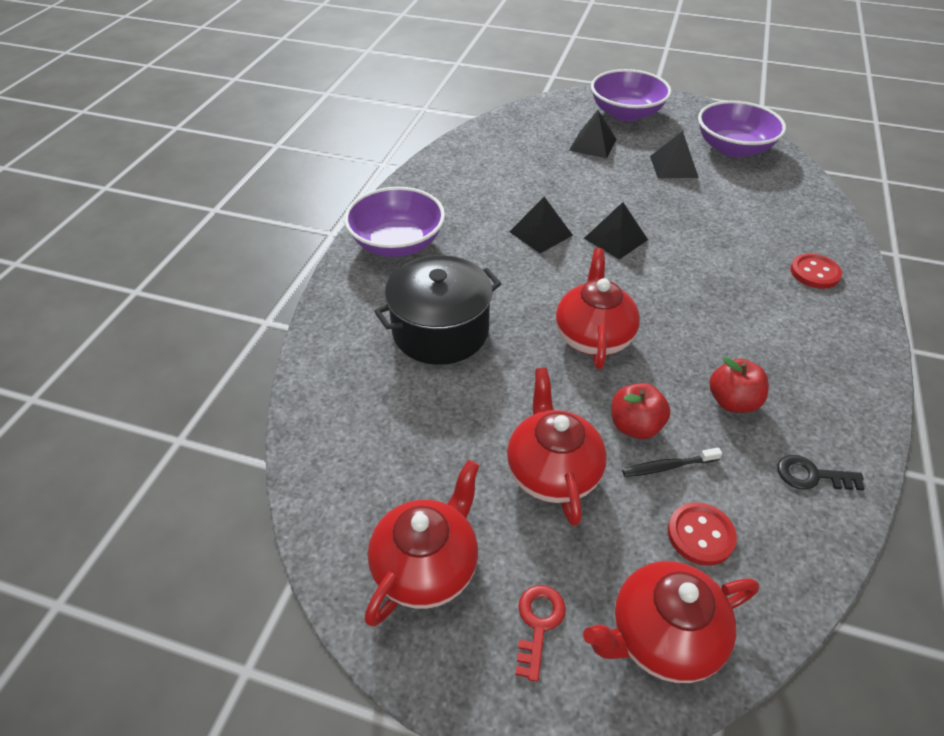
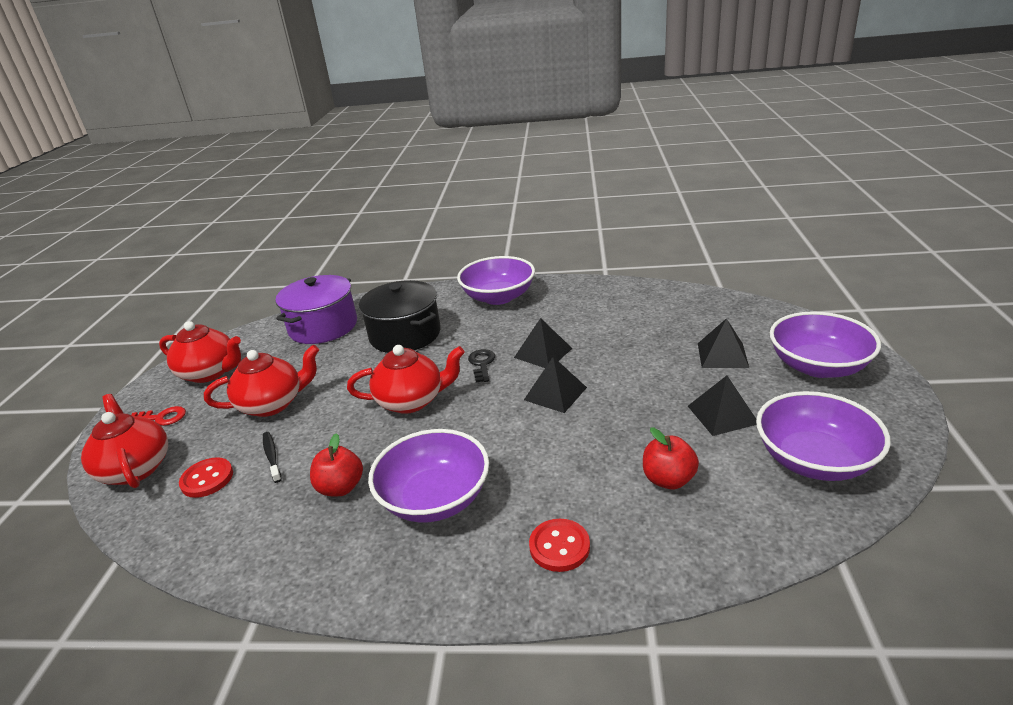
camera: 80 degrees right, 15 degrees down
(361, 416) = (323, 327): none -> purple pot
(635, 426) = (313, 435): red apple -> red apple (668, 479)
(755, 334) = (435, 498): none -> purple bowl
(811, 475) = (253, 543): black key -> black key (482, 364)

